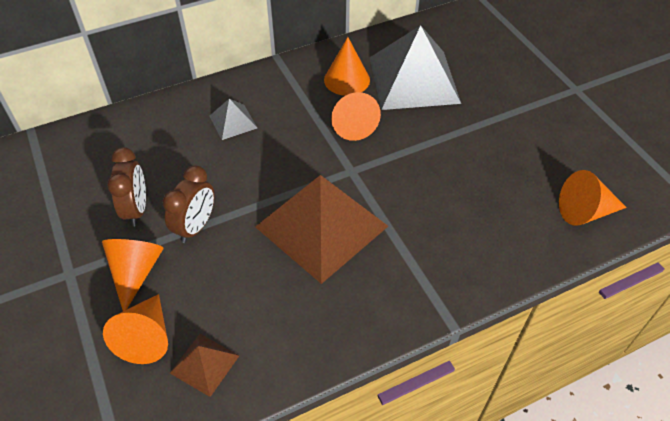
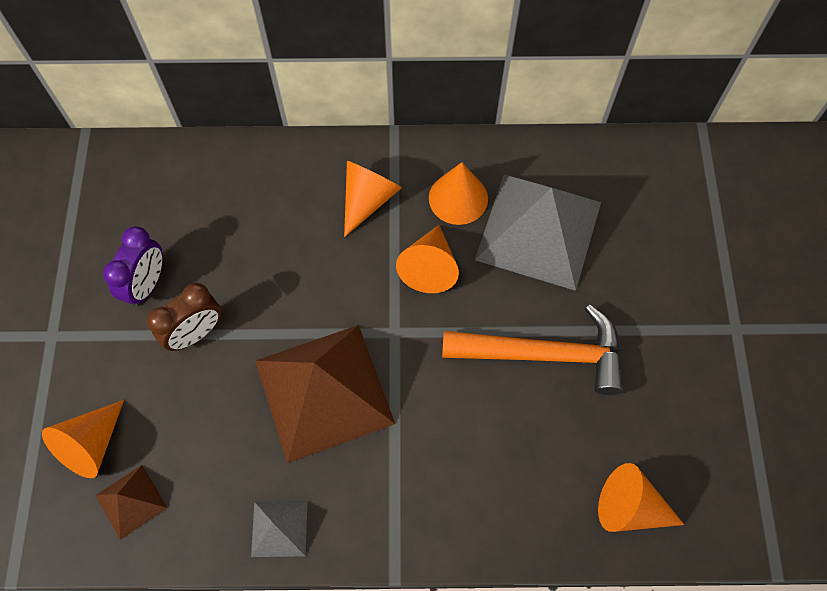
camera: 25 degrees right, 15 degrees up
(135, 272) = (113, 364): orange cone -> orange cone (368, 200)
(137, 209) = (147, 284): brown clock -> purple clock
(233, 122) = (298, 207): grey pyramid -> grey pyramid (279, 528)
(465, 146) = (544, 354): none -> orange hammer

